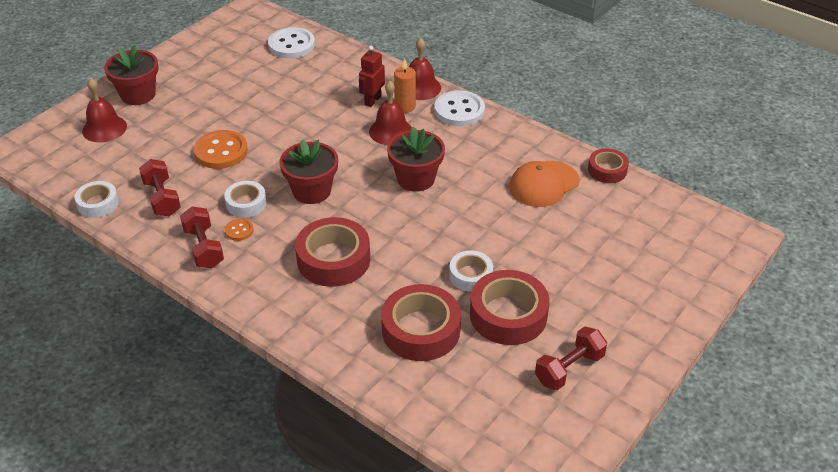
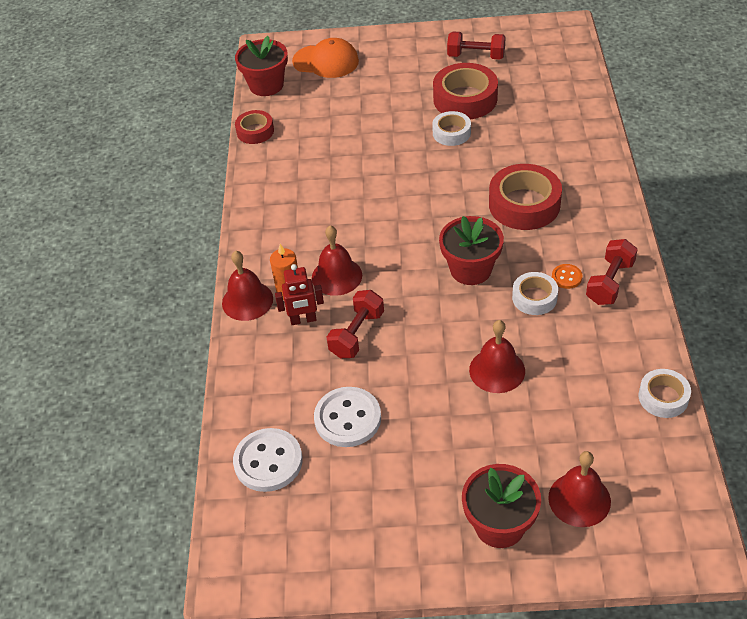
camera: 125 degrees left, 5 degrees up
(162, 198) = (600, 358): red dumbbell -> red dumbbell (357, 334)
(221, 151) = (497, 370): orange button -> red bell
(416, 179) = (383, 220): red flower pot -> red flower pot (266, 85)
(421, 330) = (528, 125): red tape -> none
(459, 110) = (258, 253): white button -> white button (347, 418)
(544, 184) = (309, 152): orange cap -> orange cap (326, 61)

